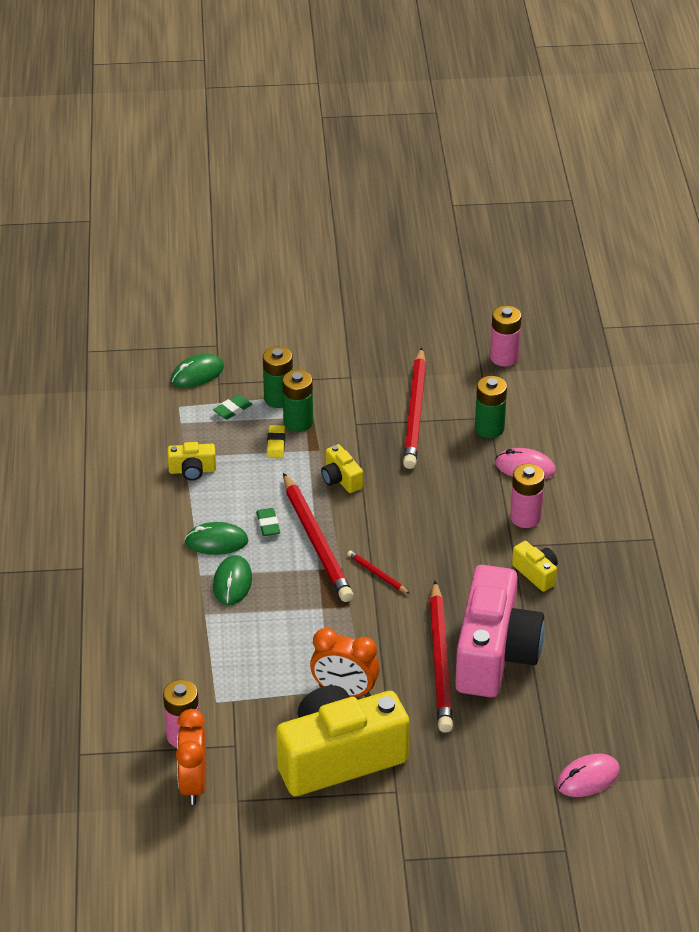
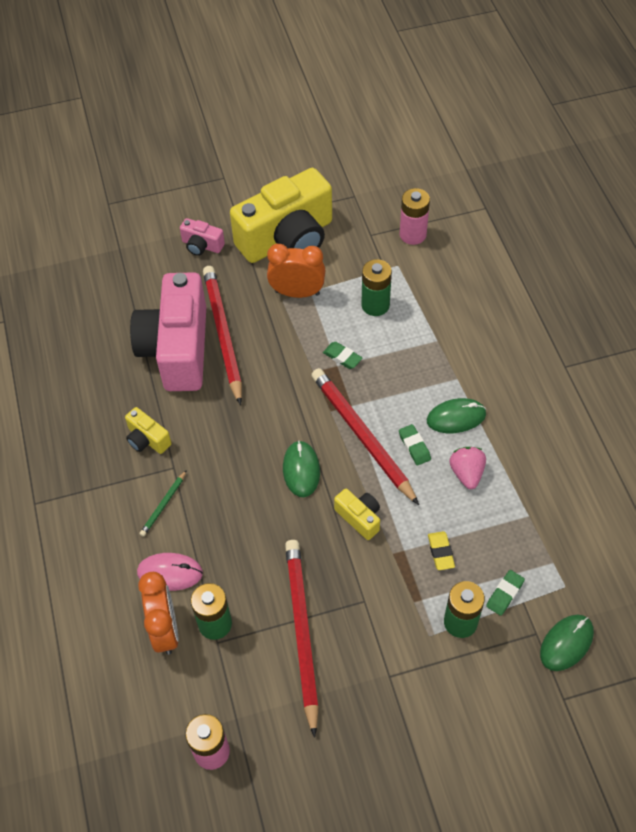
camera: 170 degrees right, 15 degrees up
(192, 470) = (513, 499): yellow camera -> none
(193, 784) = (391, 201): orange clock -> orange clock (165, 629)
(226, 496) = (466, 473): none -> pink strawberry
(232, 583) = (425, 376): green mouse -> green mouse (301, 470)
(298, 422) = (427, 589): green battery -> green battery (375, 305)
(313, 615) = (342, 357): none -> green eraser
(377, 574) = (296, 410): red pencil -> none
(448, 769) = (202, 245): none -> pink camera
(525, 517) = (163, 505): pink battery -> green pencil
(588, 778) = (93, 257): pink mouse -> none

